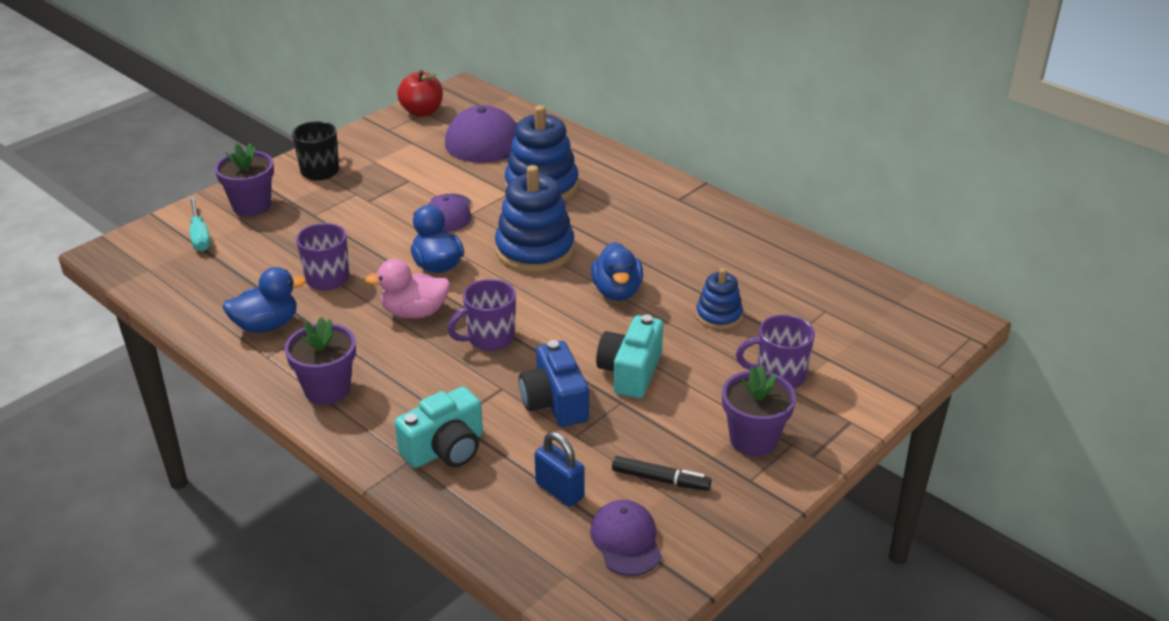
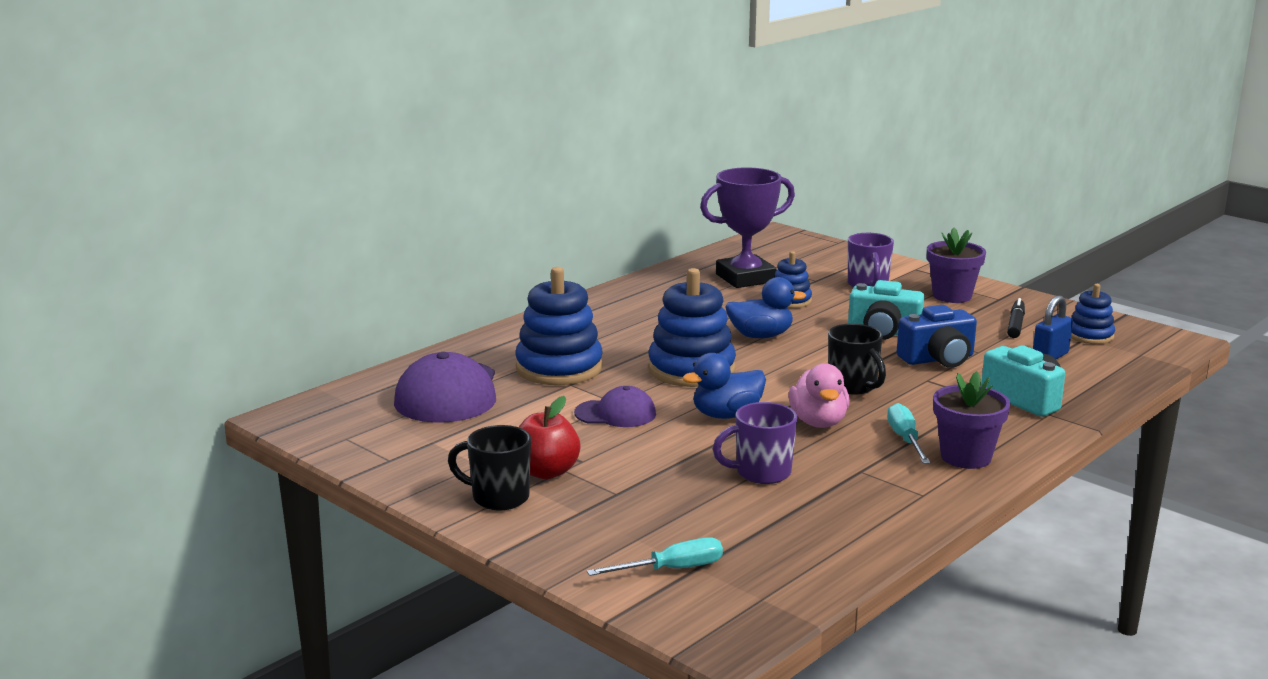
camera: 90 degrees left, 15 degrees down
(252, 206) = (592, 539): purple flower pot -> none
(266, 325) = (866, 500): blue duck -> none
(370, 358) = (905, 439): none -> turquoise screwdriver
(422, 112) = (344, 440): red apple -> red apple (546, 472)
(489, 339) = (853, 386): purple mug -> black mug
(626, 540) = (1090, 336): purple cap -> blue stacking toy
(786, 289) = (745, 278): none -> purple trophy

